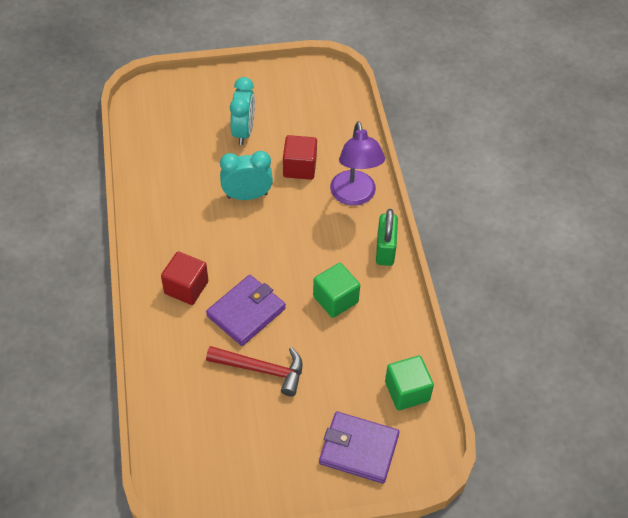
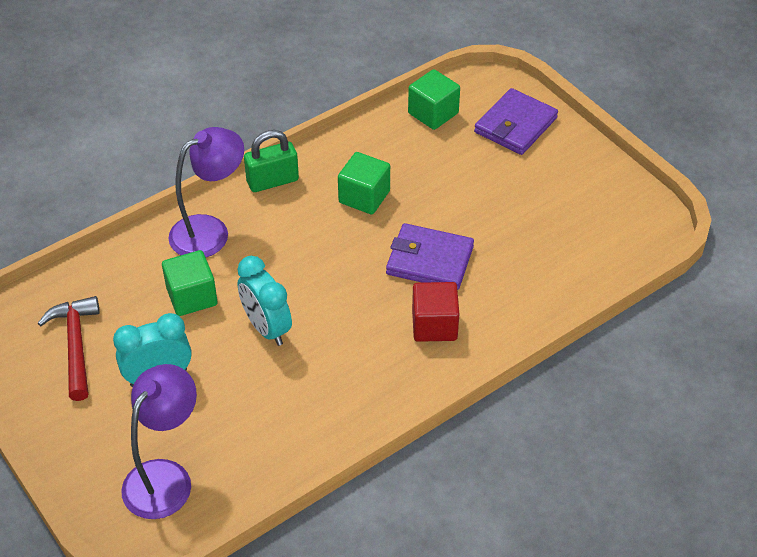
camera: 115 degrees left, 5 degrees down
(170, 113) = (165, 477): none -> purple lamp
(262, 370) = (487, 220): red hammer -> red hammer (75, 345)
(299, 167) = (192, 296): red cube -> green cube
(359, 449) = (515, 125): purple wallet -> purple wallet turned 45 degrees clockwise

